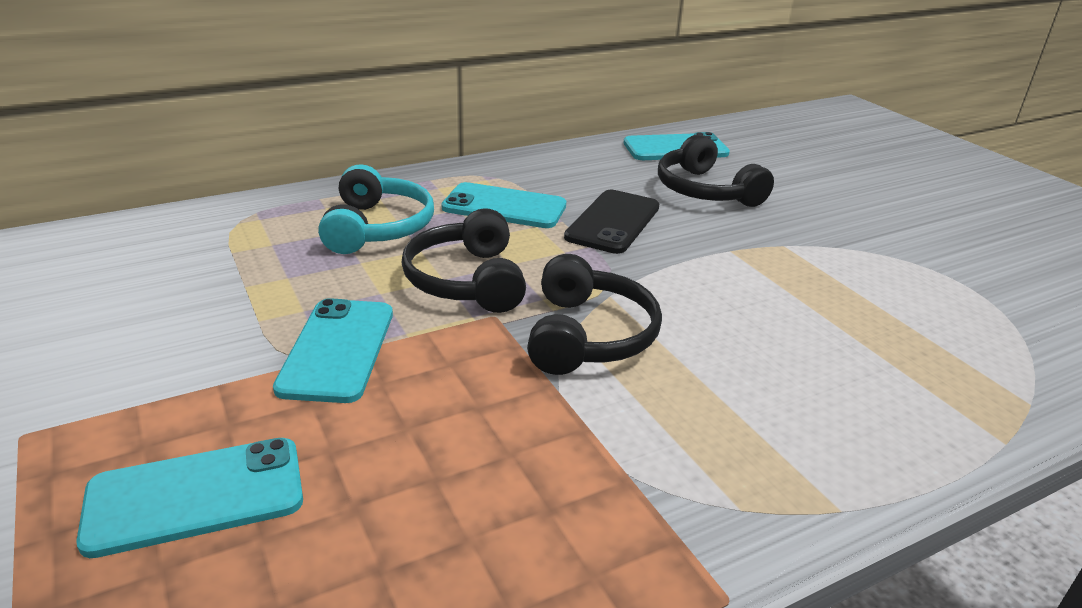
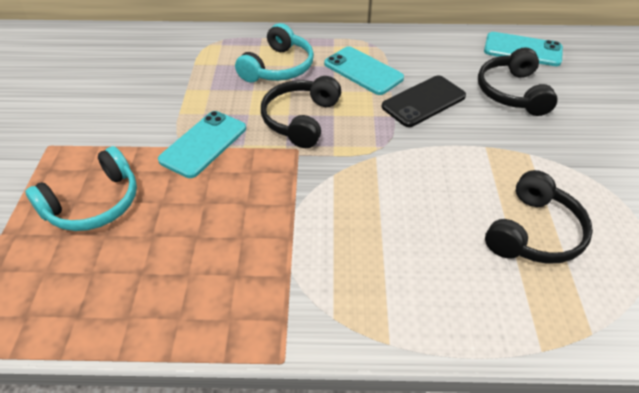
camera: 30 degrees right, 15 degrees up
(195, 496) = (94, 204): turquoise phone -> turquoise headphones
(588, 335) = (340, 180): black headphones -> black headphones (534, 232)

